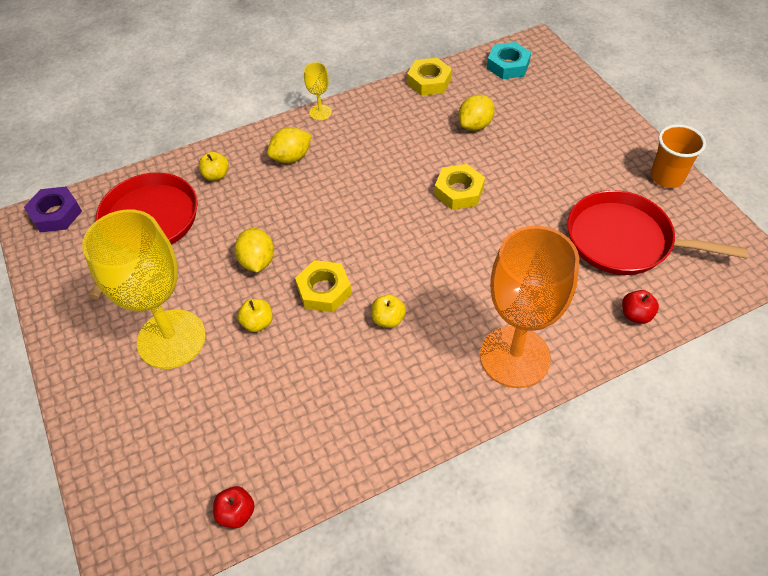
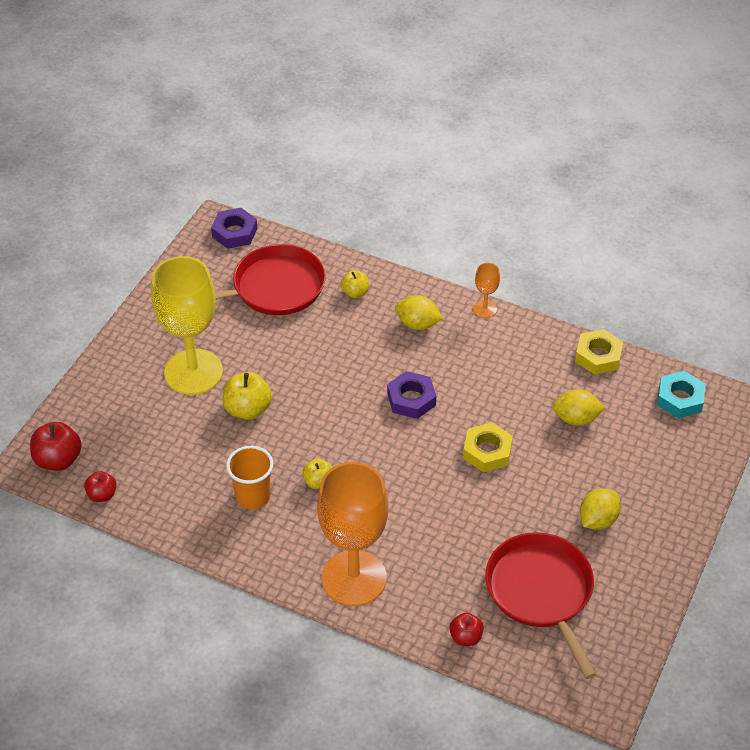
camera: 50 degrees right, 5 degrees down
(151, 529) = (58, 460): none -> red apple
(257, 261) = (299, 372): yellow lemon -> yellow lemon (598, 520)
(257, 323) = (247, 409): yellow apple -> yellow apple, size x1.62
(320, 112) = (485, 309): yellow goblet -> orange goblet
(324, 290) = (309, 428): yellow nut -> none
(362, 205) = (411, 399): none -> purple nut
(666, 177) = (649, 588): orange cup -> orange cup (253, 496)

